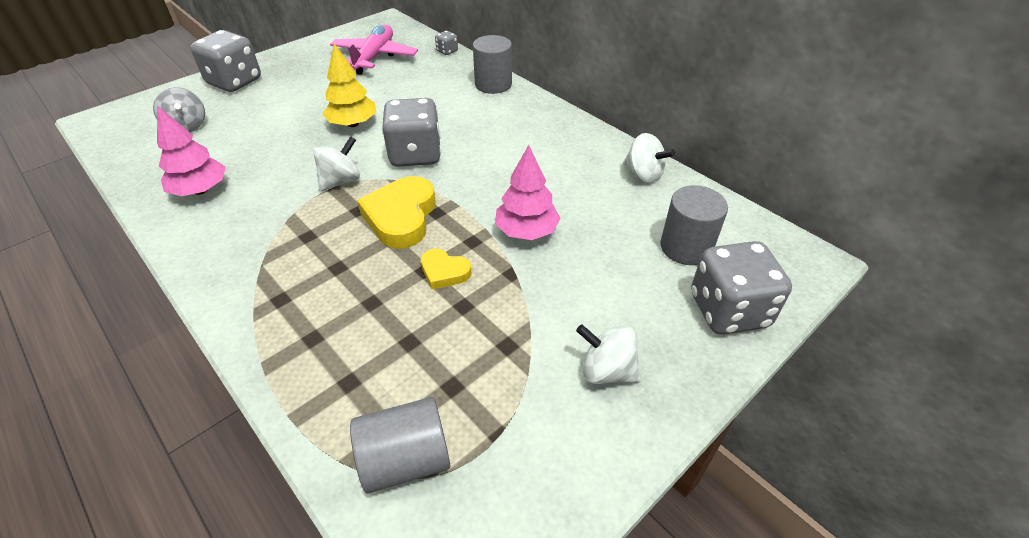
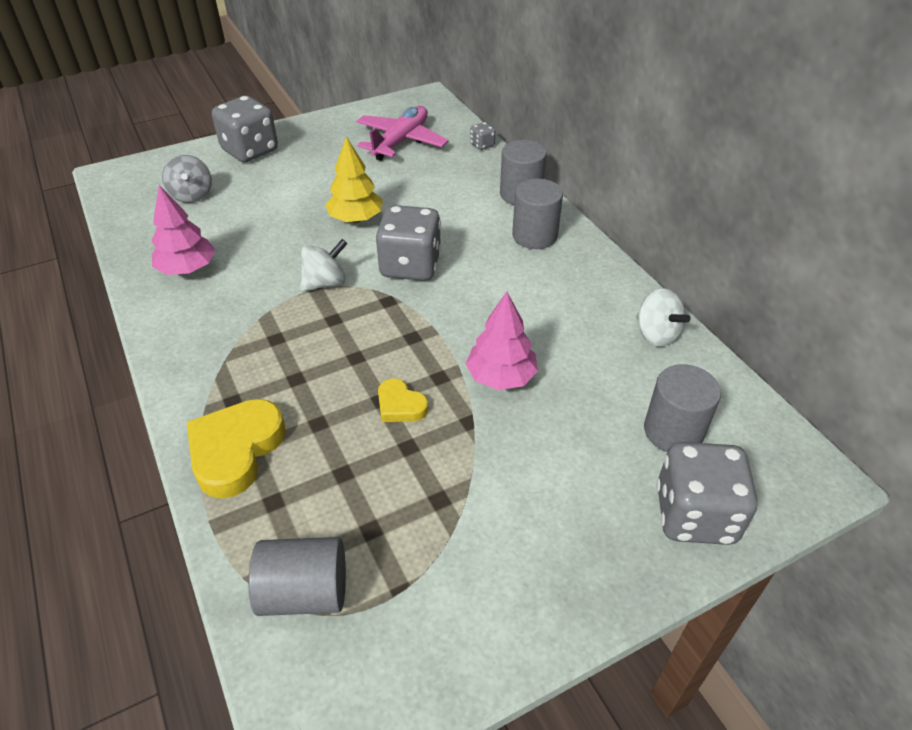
camera: 15 degrees right, 0 degrees up
(401, 217) = (374, 335): yellow heart -> yellow heart (236, 450)
(516, 114) = (534, 236): none -> grey cylinder
(606, 371) = (534, 551): white spinning top -> none

